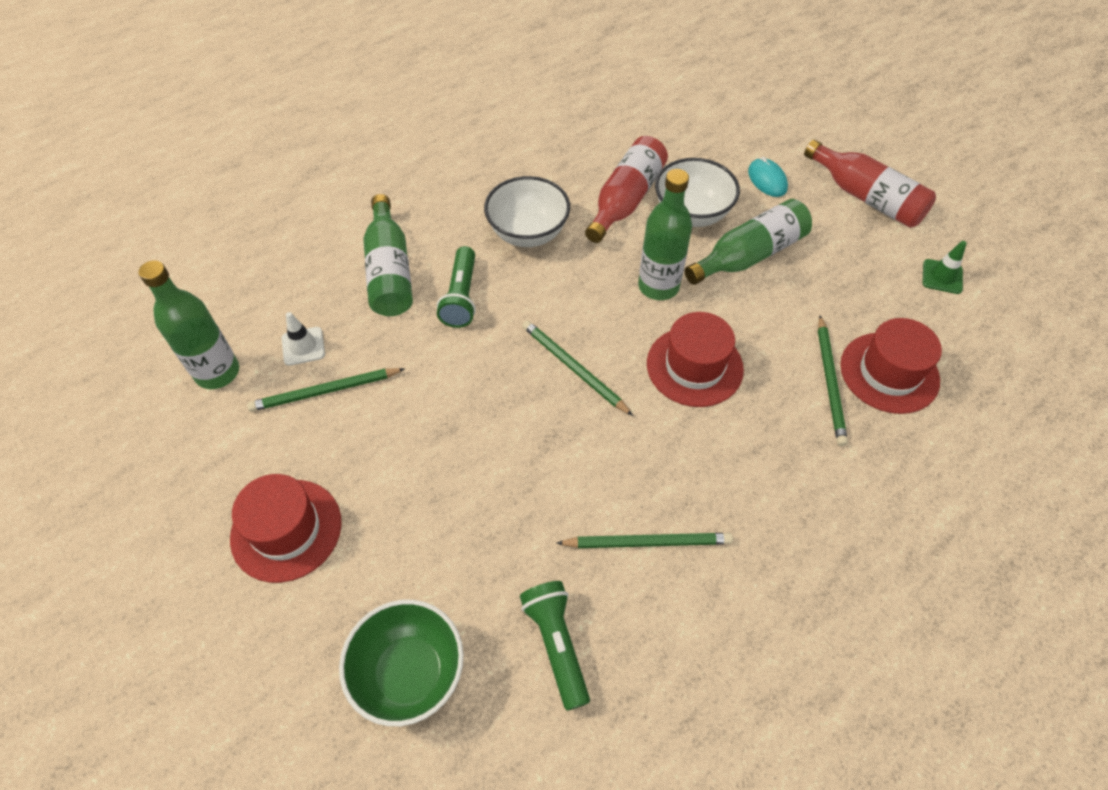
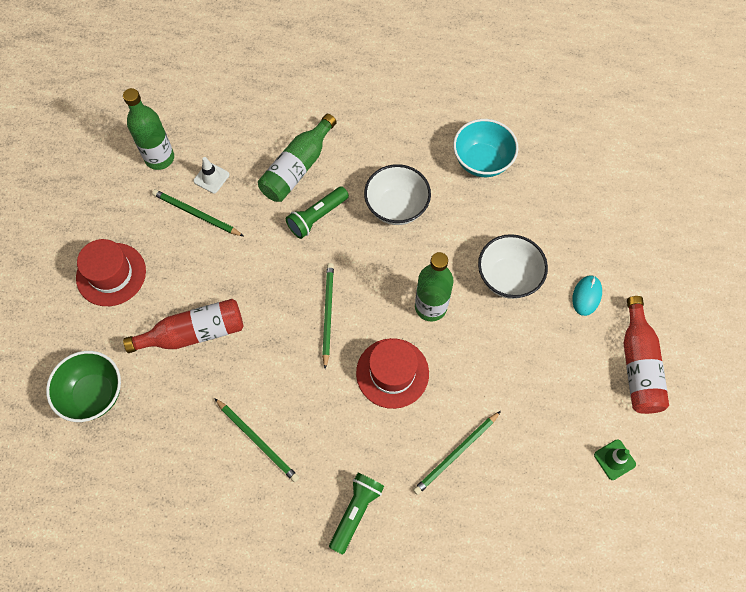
camera: 45 degrees right, 10 degrees up
(557, 644) = (164, 445): green flashlight -> green flashlight (356, 512)
(559, 147) = (482, 161): none -> turquoise bowl
(626, 200) = (479, 233): red bottle -> red bottle (194, 333)
(749, 255) = (509, 336): green bottle -> none
(889, 372) = (498, 482): red hat -> none

